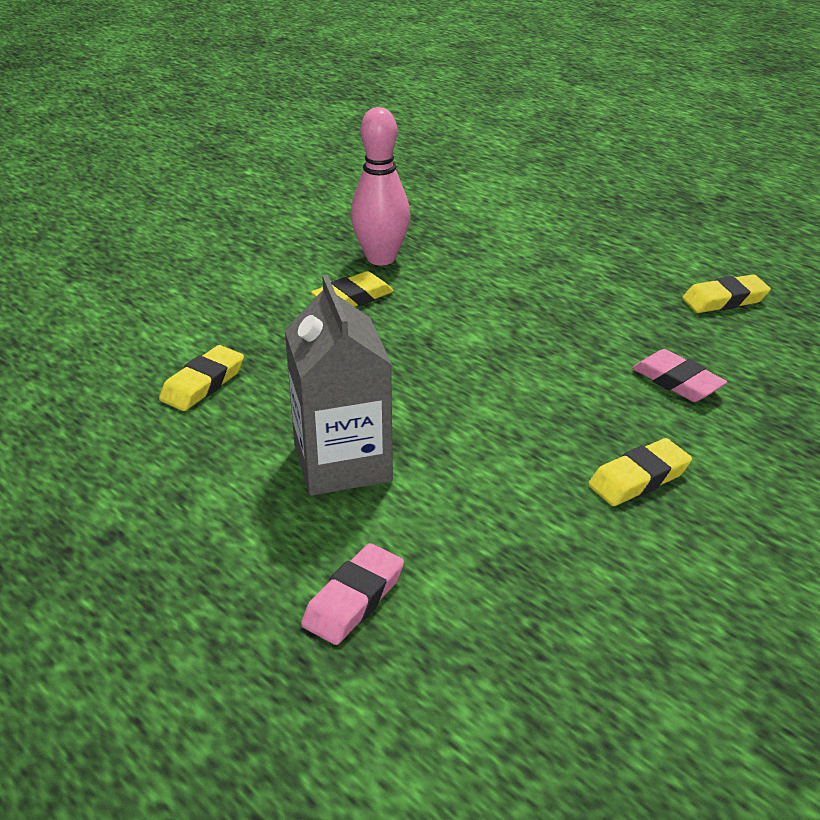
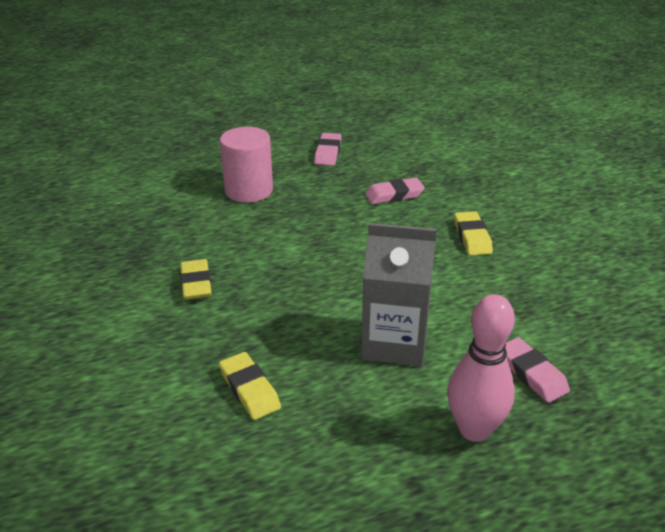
camera: 65 degrees left, 0 degrees up
(381, 258) = (153, 255): pink bowling pin -> pink bowling pin (474, 429)
(565, 272) = (249, 190): none -> pink cylinder
(724, 300) = (328, 153): yellow eraser -> pink eraser

